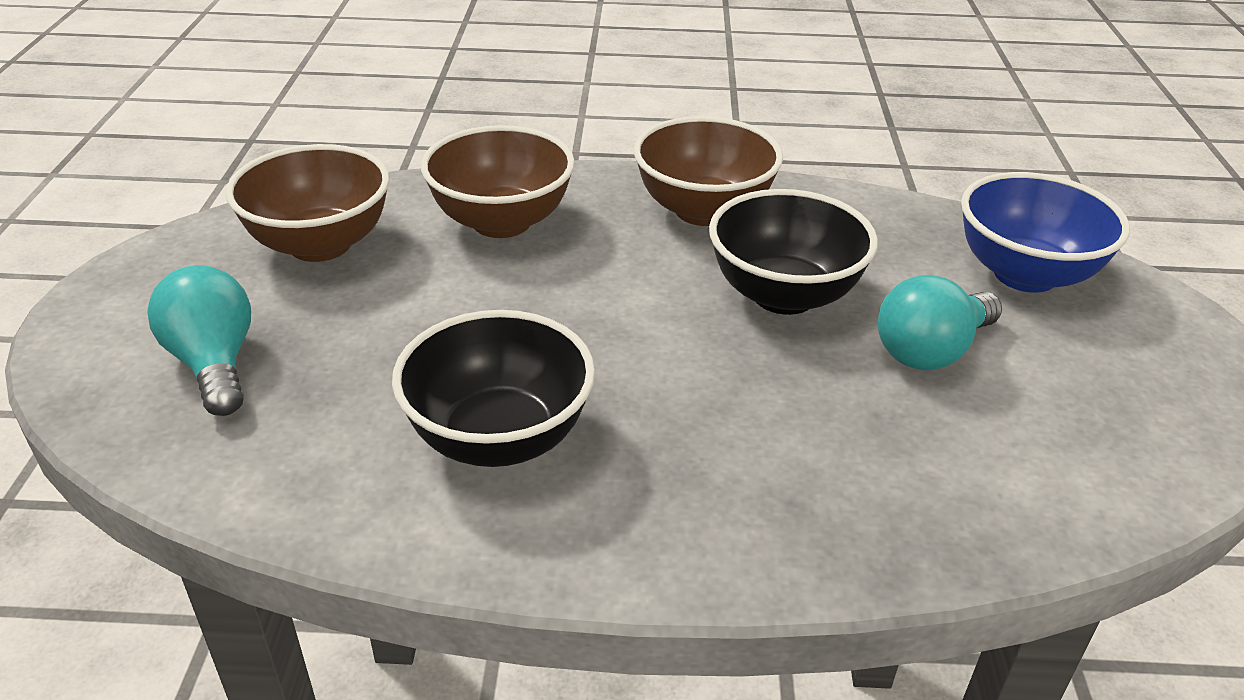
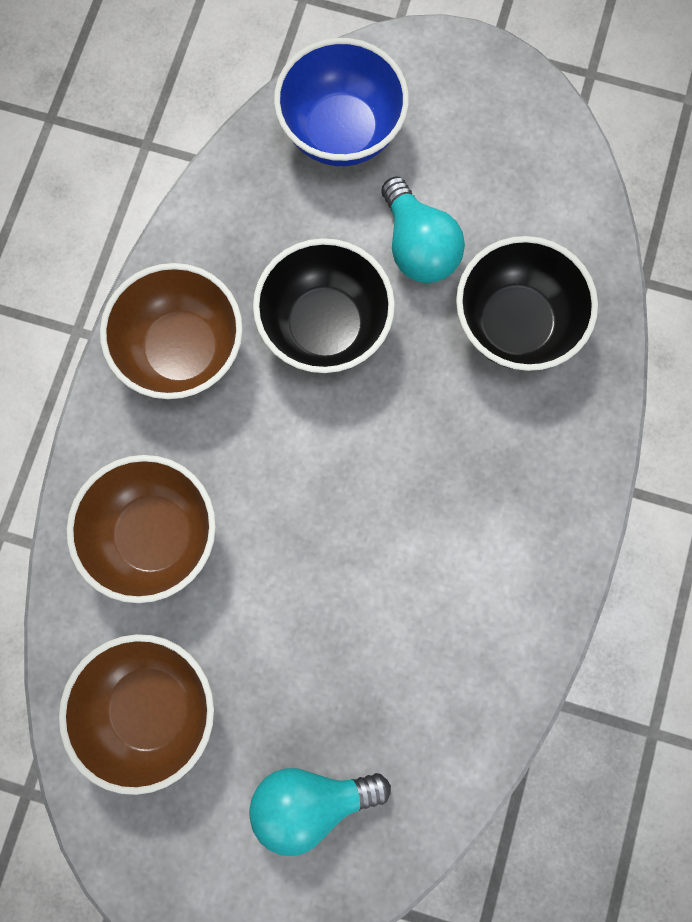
camera: 75 degrees left, 40 degrees up
(499, 438) = (446, 583): black bowl -> black bowl (515, 324)

